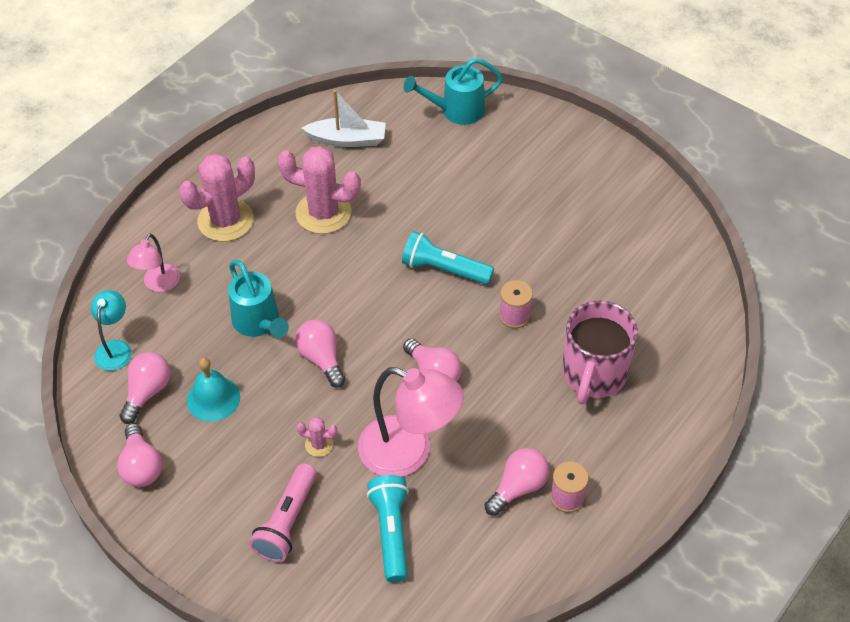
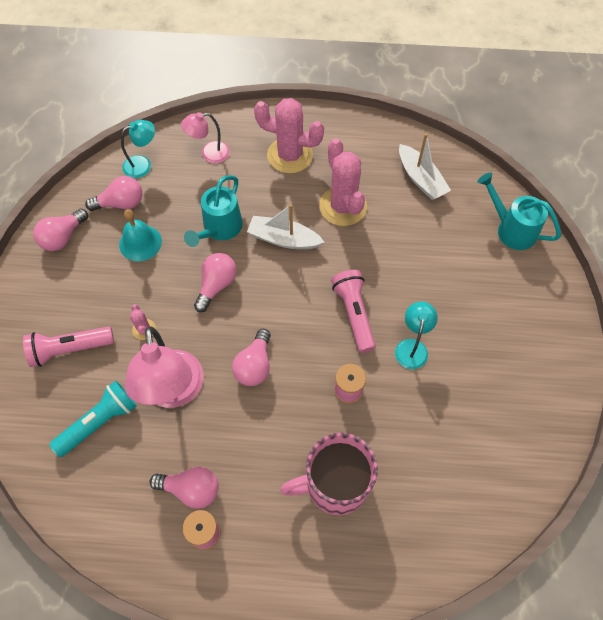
camera: 55 degrees right, 10 degrees up
(318, 278) = (283, 239): none -> white boat
(444, 269) = (354, 314): turquoise flashlight -> pink flashlight
(511, 247) = (412, 347): none -> turquoise lamp

